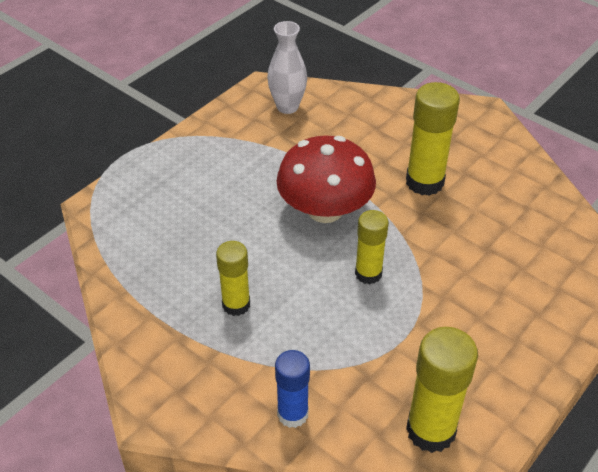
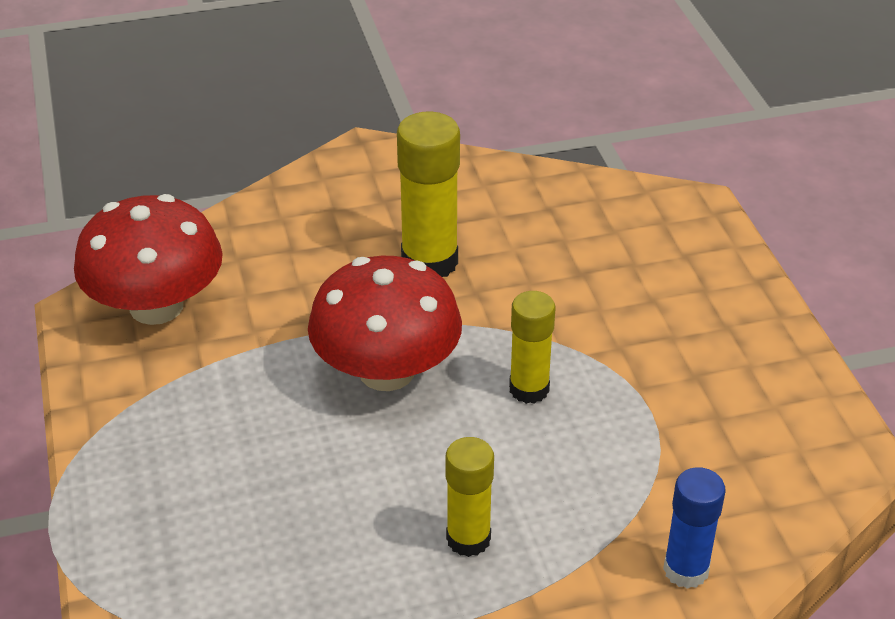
camera: 55 degrees left, 5 degrees down
(287, 107) = (156, 306): white vase -> red mushroom
(430, 430) = (795, 461): yellow glue stick -> none

